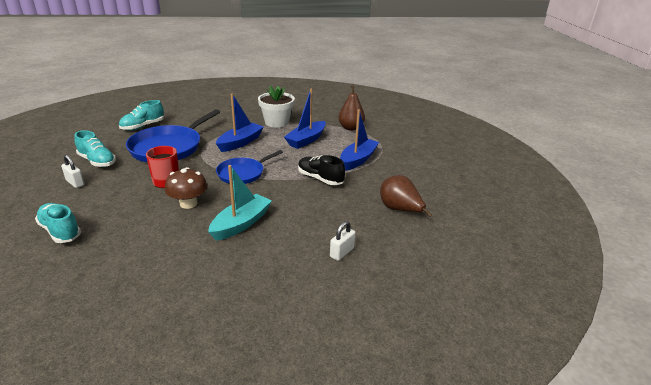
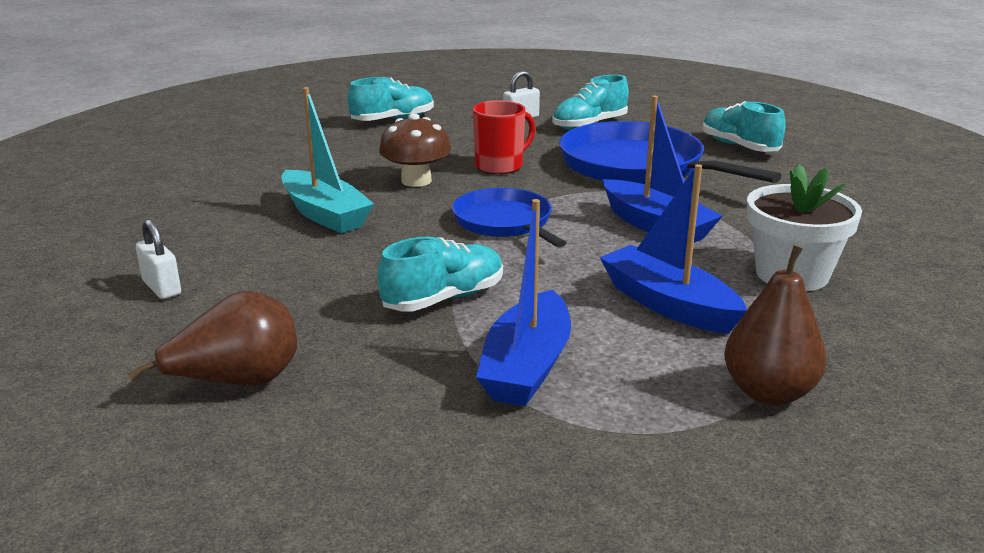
camera: 105 degrees right, 5 degrees down
(320, 179) = (444, 299): black shoe -> turquoise shoe
(358, 160) = (527, 367): blue boat -> blue boat turned 60 degrees clockwise

